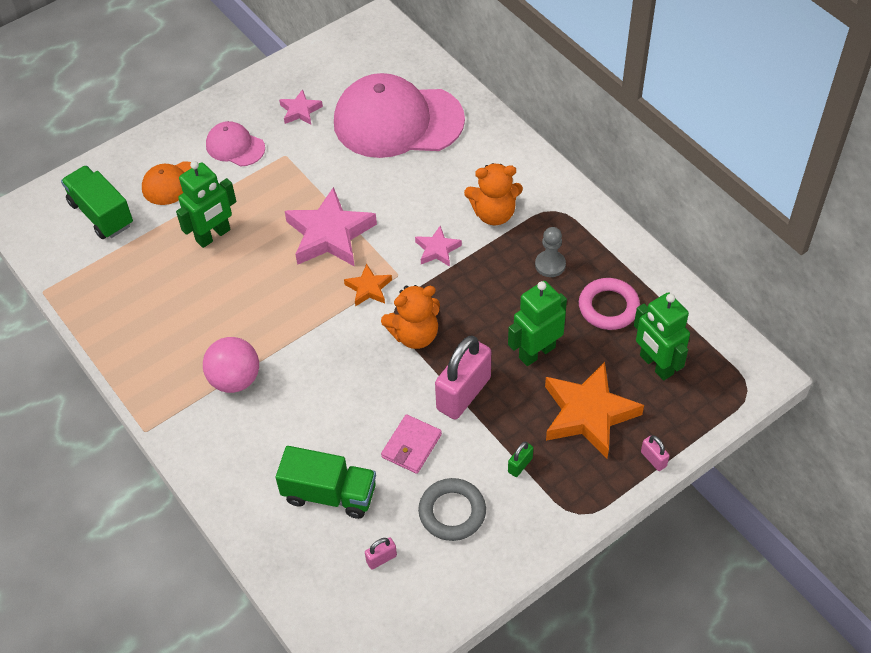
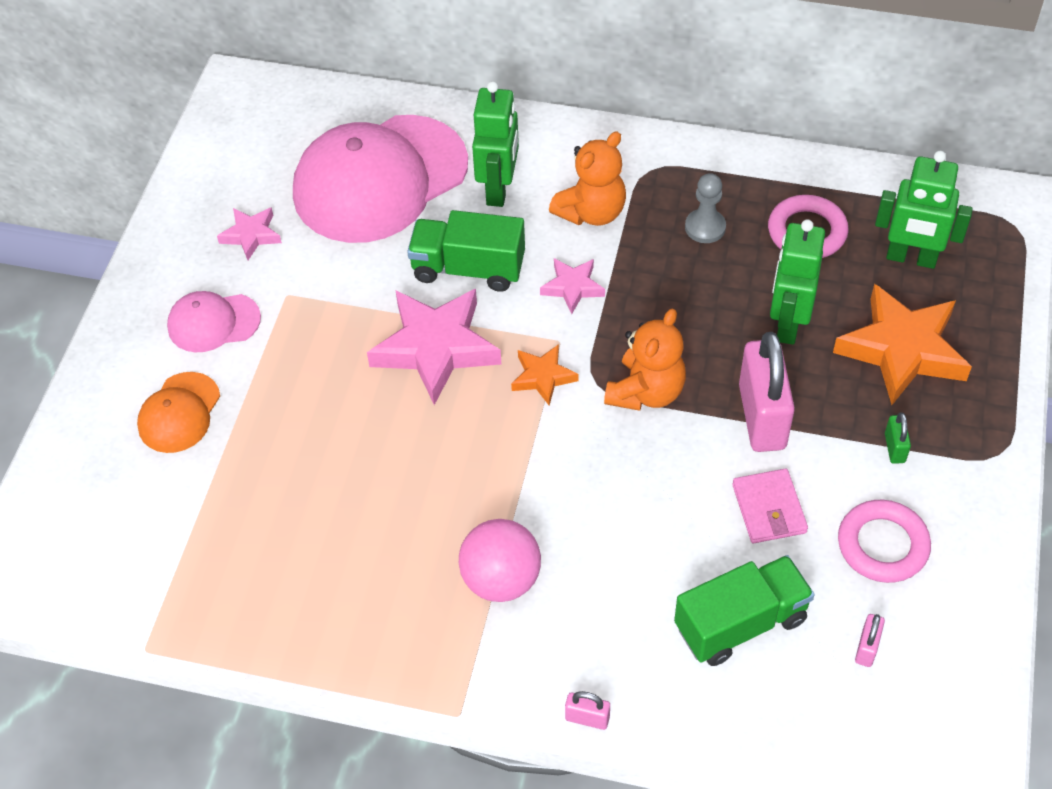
camera: 40 degrees left, 0 degrees up
(101, 214) = (124, 507): green truck -> green truck (468, 268)
(213, 236) = (297, 439): green robot -> green robot (499, 189)
(452, 512) = (882, 545): grey ring -> pink ring
(653, 459) = (1007, 350): pink padlock -> pink padlock (587, 718)

